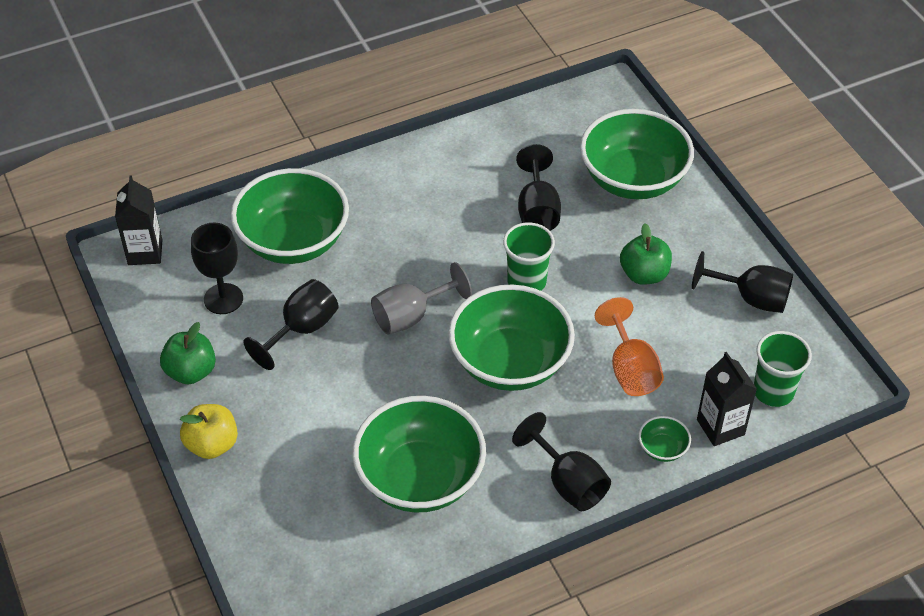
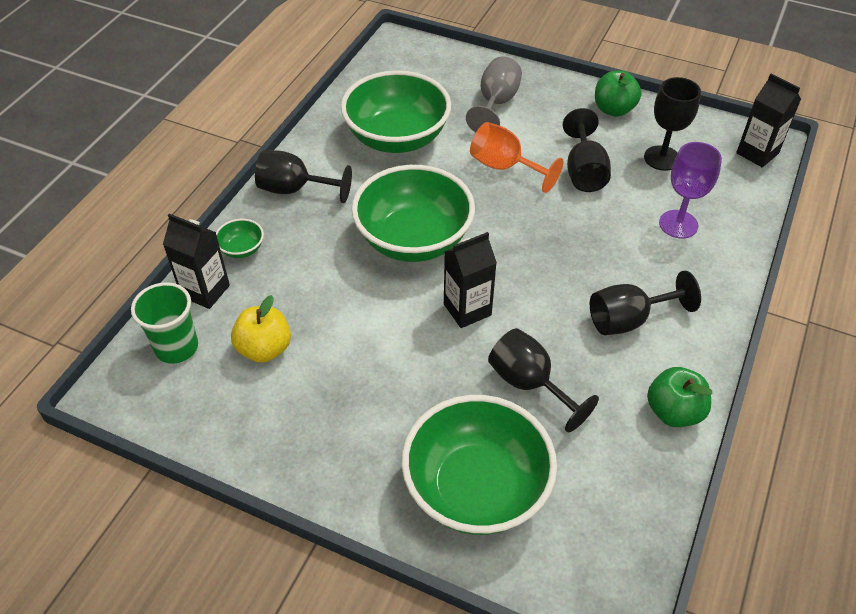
camera: 140 degrees right, 0 degrees up
(212, 444) = (544, 85): yellow apple -> yellow apple (264, 349)
(293, 241) = (678, 224): green bowl -> purple goblet
(411, 316) = (523, 226): grey goblet -> grey goblet (496, 104)
(526, 282) = (467, 309): green cup -> black carton
(630, 369) = (315, 291): orange goblet -> orange goblet (505, 167)
(644, 274) = (373, 384): green apple -> green apple (673, 412)
(751, 298) = (253, 426): black goblet -> black goblet (628, 320)

